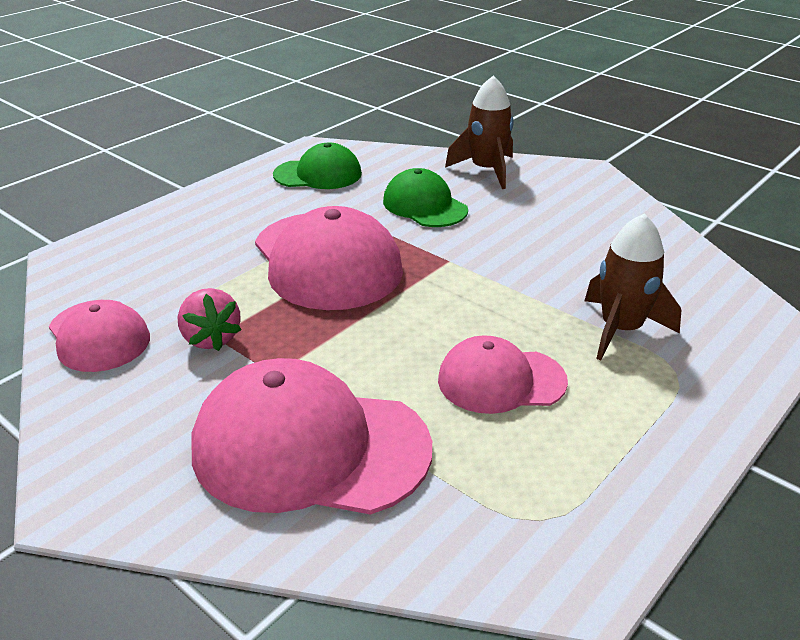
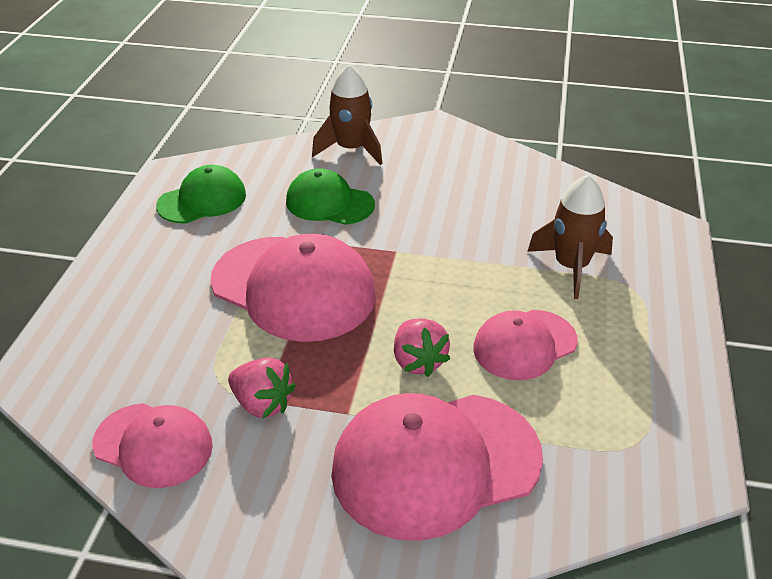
camera: 30 degrees left, 5 degrees up
(380, 356) = (418, 361): none -> pink strawberry

